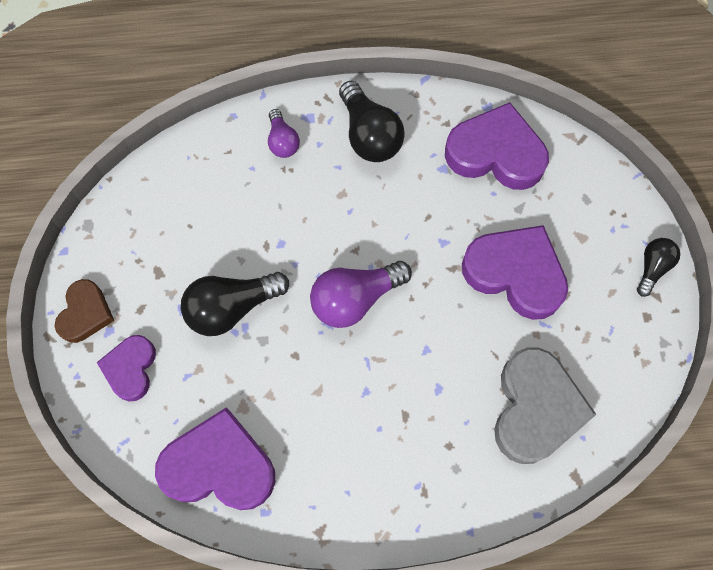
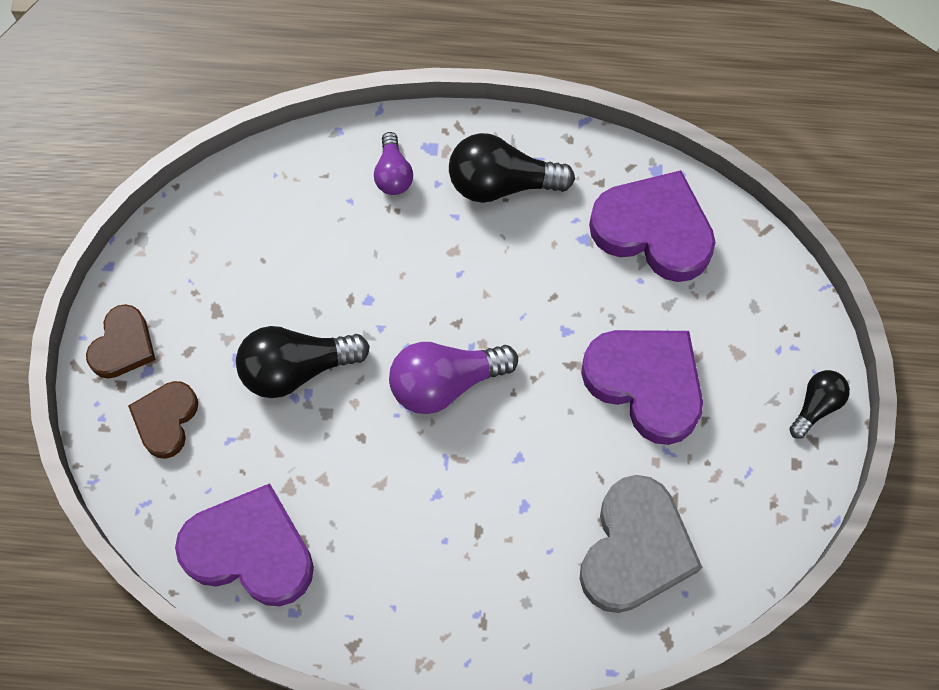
camera: 10 degrees right, 0 degrees up
(131, 368) = (166, 420): purple heart -> brown heart
(369, 135) = (501, 183): black light bulb -> black light bulb turned 105 degrees clockwise

